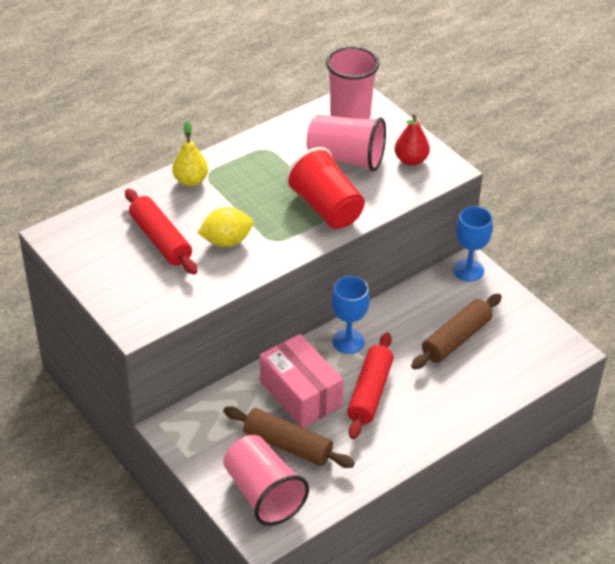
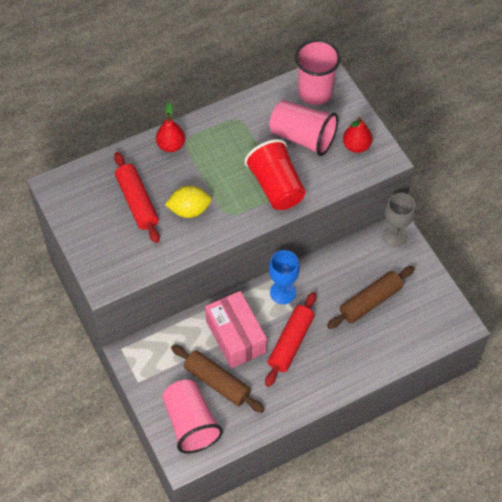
camera: 10 degrees right, 15 degrees up
(190, 181) = (171, 145): yellow pear -> red pear
(468, 270) = (394, 236): blue goblet -> grey goblet

